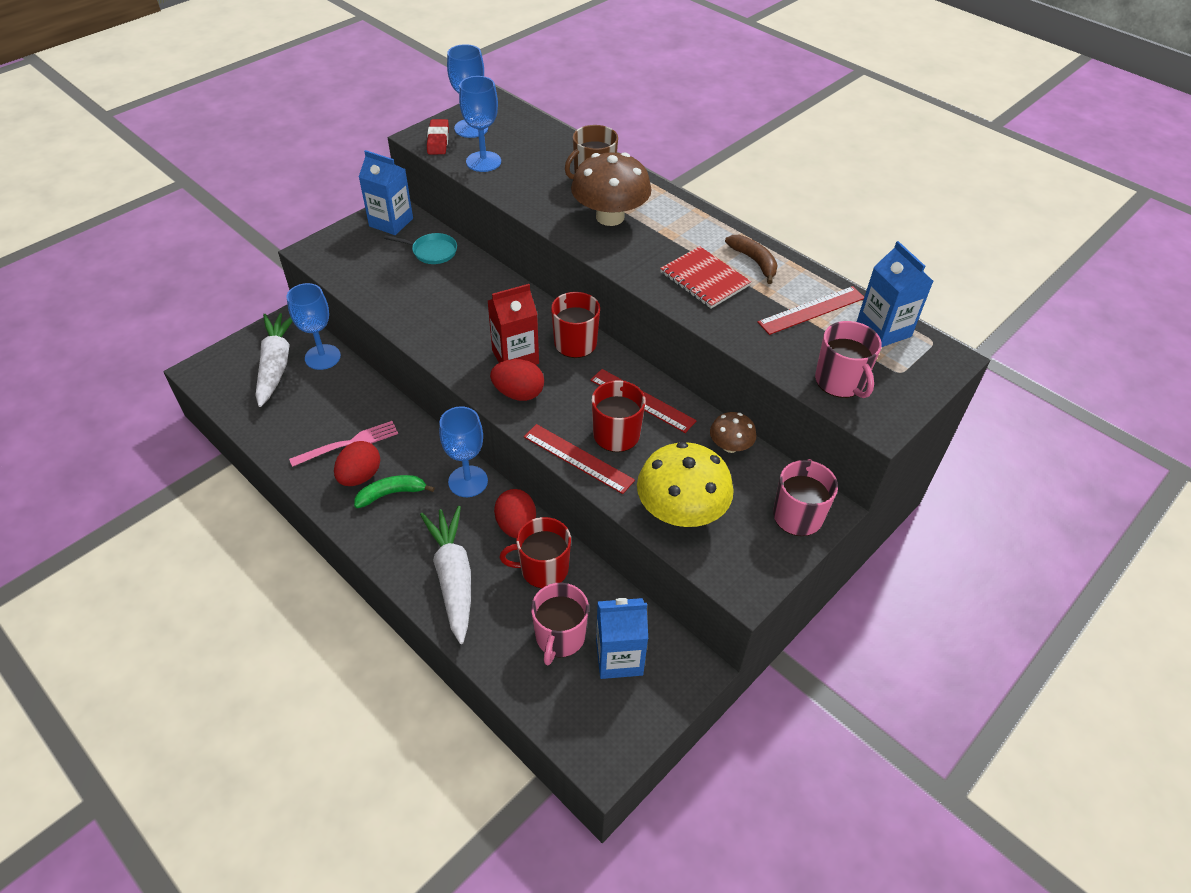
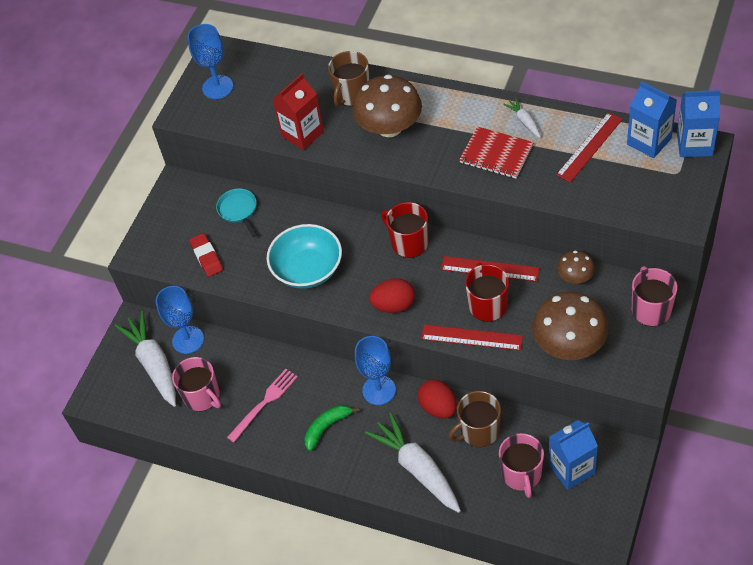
camera: 15 degrees left, 5 degrees up
(360, 476) = (292, 425): red egg -> none
(391, 222) = (184, 197): blue carton -> blue carton (694, 144)
(431, 251) = (238, 210): turquoise pan -> turquoise pan turned 105 degrees counterclockwise
(438, 140) = (198, 112): red eraser -> red eraser (206, 257)
(457, 327) = (308, 270): none -> turquoise bowl
(483, 162) = (252, 117): blue goblet -> none
(515, 357) = (371, 276): red carton -> red carton (302, 134)
(543, 569) = (479, 431): red mug -> brown mug
(681, 511) = (569, 344): yellow mushroom -> brown mushroom
(754, 261) = (524, 121): brown banana -> white carrot
(840, 381) = (640, 199): pink mug -> pink mug (202, 396)

